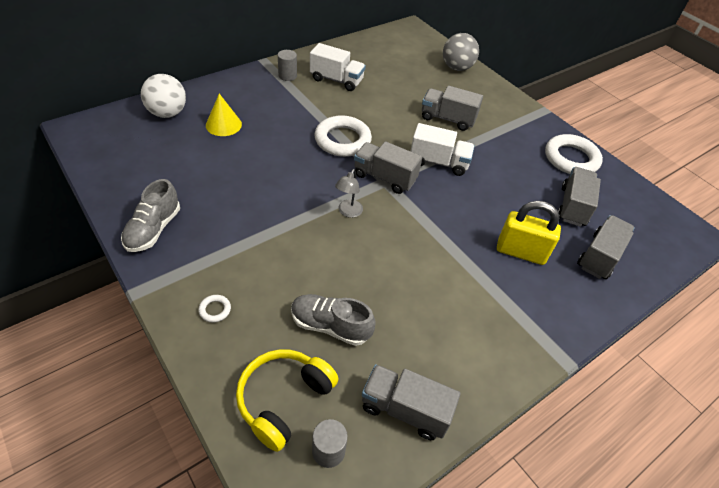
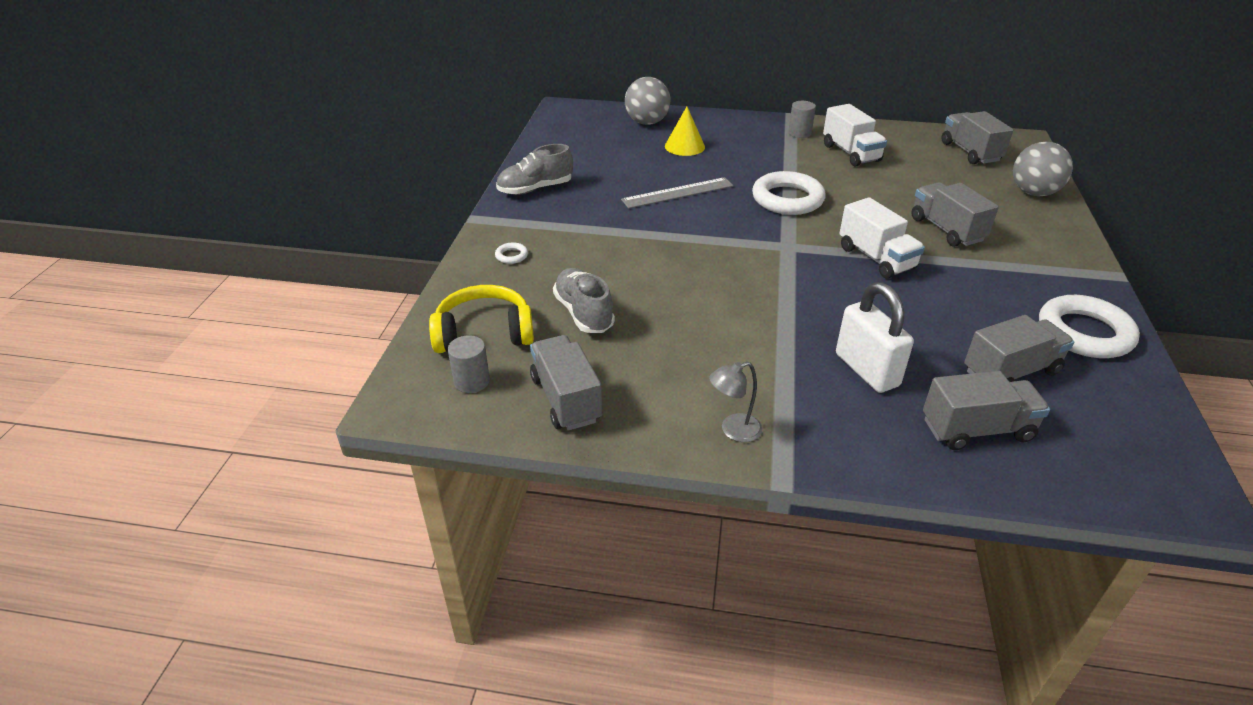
camera: 50 degrees right, 10 degrees down
(167, 113) = (647, 122): white ball -> grey ball
(268, 173) = (677, 193): none -> grey ruler
(348, 212) = (713, 250): grey lamp -> grey lamp (733, 430)
(384, 178) = (791, 243): grey truck -> grey truck (970, 152)
(520, 252) = (866, 370): yellow padlock -> white padlock

